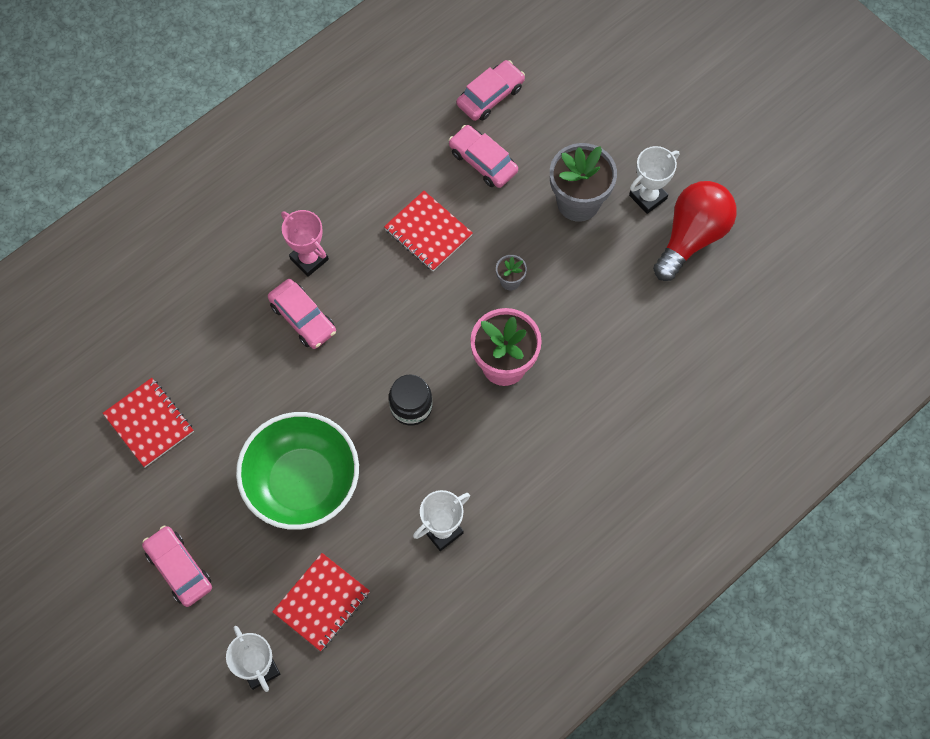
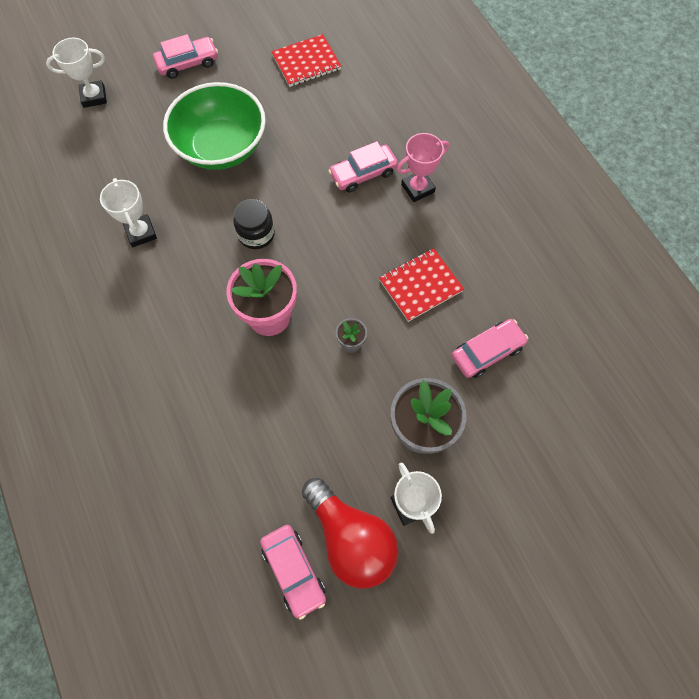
camera: 105 degrees right, 0 degrees up
(322, 602) = (122, 142): red notebook -> none
(490, 96) = (563, 378): pink car -> pink car (293, 571)

